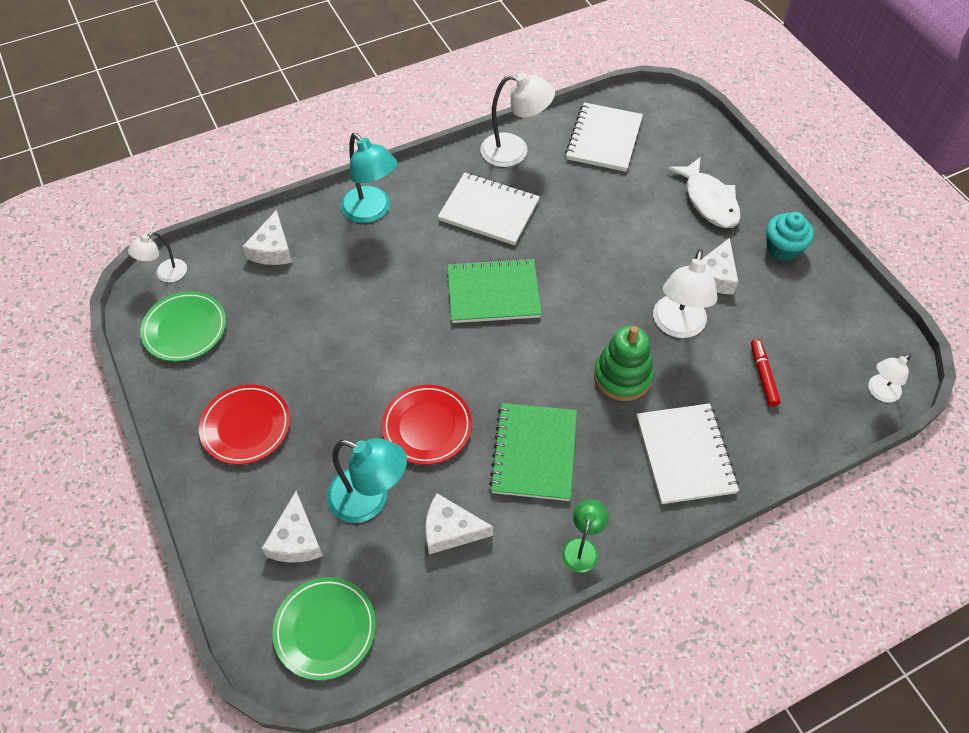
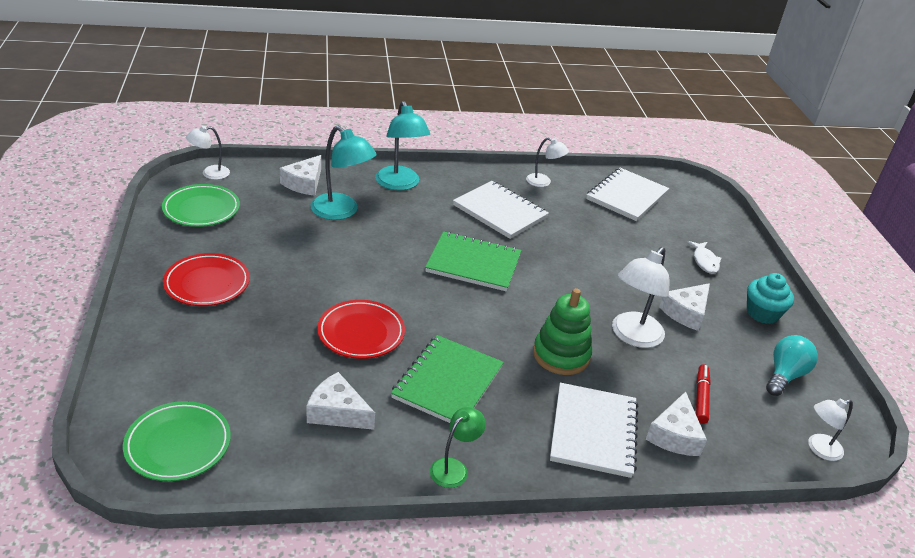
camera: 15 degrees right, 20 degrees down
(296, 539) = (196, 372): white cheese -> white cheese (674, 435)
(370, 500) = (278, 366): turquoise lamp -> turquoise lamp (341, 212)
(514, 151) = (543, 182): white lamp -> white lamp, size x0.58
(709, 201) = (705, 261): white fish -> white fish, size x0.58
(826, 318) = (784, 375): none -> turquoise light bulb

